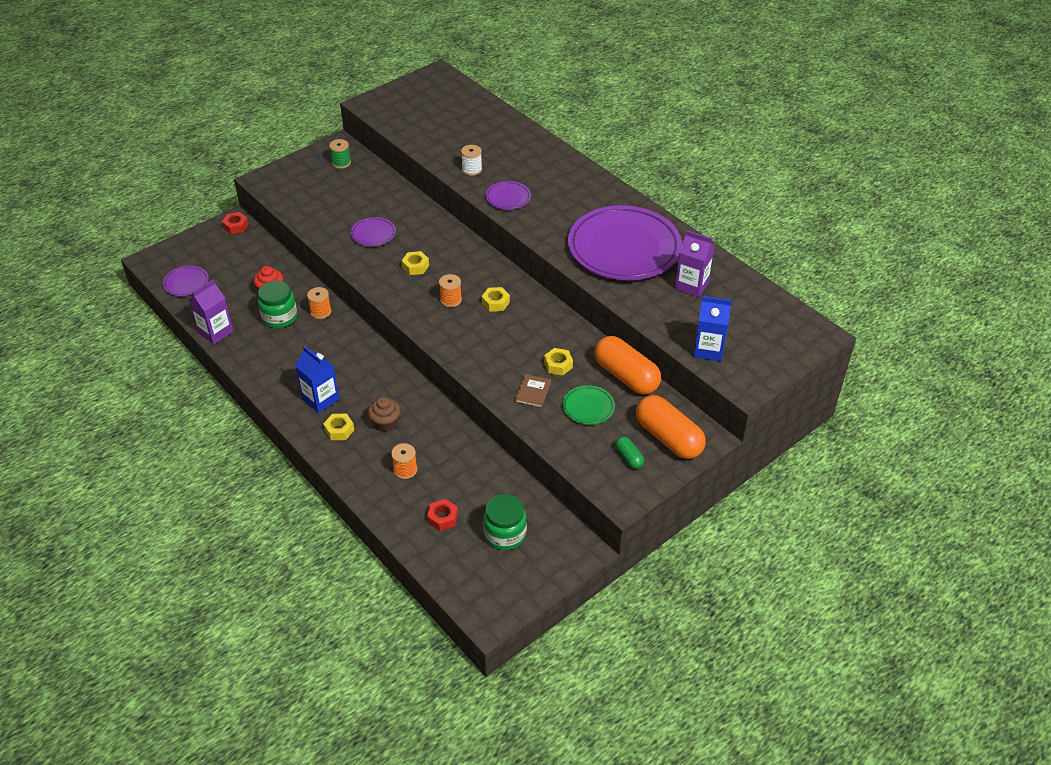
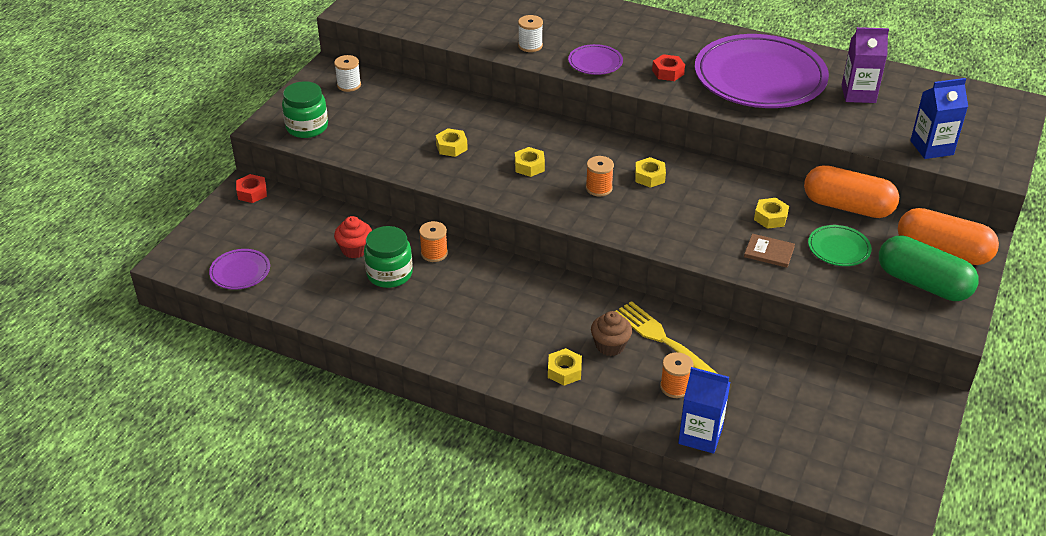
camera: 25 degrees left, 5 degrees down
(216, 332) = (324, 314): purple carton -> none
(321, 399) = (514, 346): blue carton -> blue carton (700, 435)
(341, 163) = (349, 85): green spool -> white spool
(373, 234) = (451, 147): purple plate -> yellow nut
(425, 431) = (662, 339): none -> yellow fork
(442, 518) = (759, 422): red nut -> red nut (668, 72)
(505, 534) = (839, 414): green jar -> green jar (307, 127)
(533, 392) = (769, 252): brown book -> brown book turned 60 degrees counterclockwise
(629, 457) = (923, 283): green capsule -> green capsule, size x2.13

